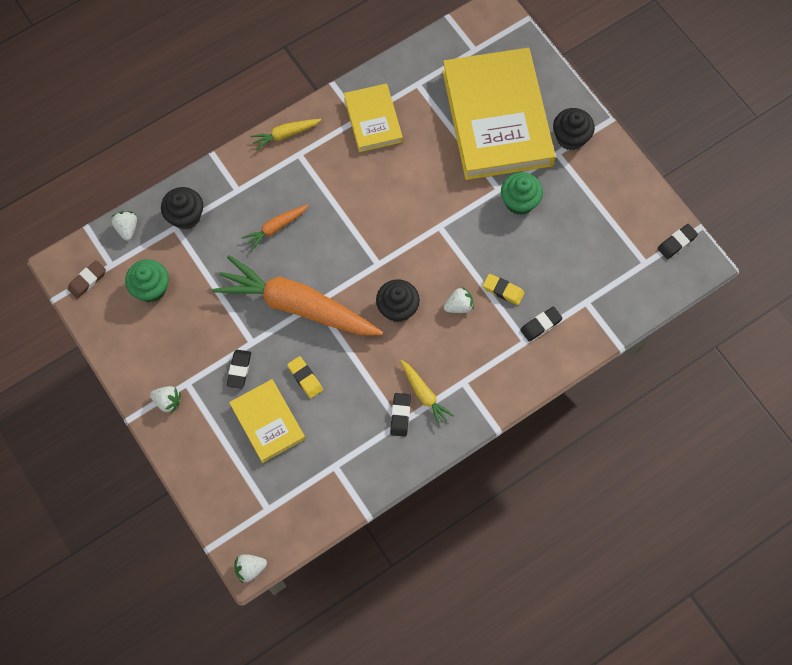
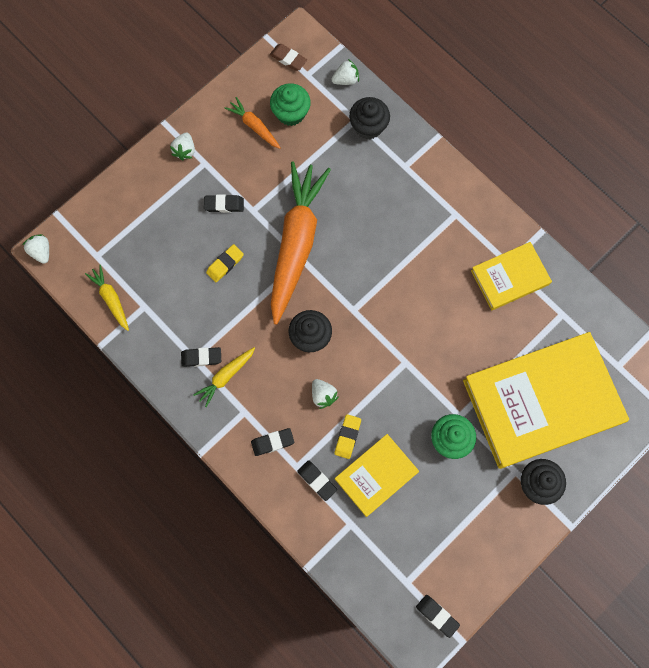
camera: 80 degrees right, 5 degrees up
(267, 422) = (178, 239): yellow book -> yellow book (376, 475)
(275, 228) = (372, 208): orange carrot -> orange carrot (254, 126)
(285, 134) = (474, 198): yellow carrot -> yellow carrot (111, 299)
(498, 360) = (272, 442): none -> black eraser

